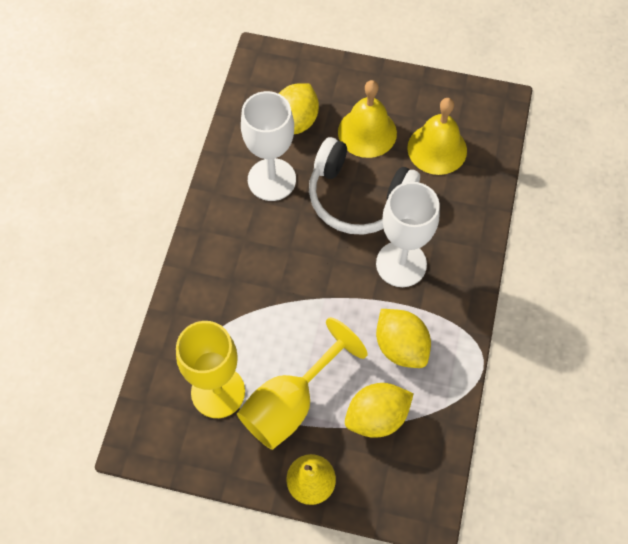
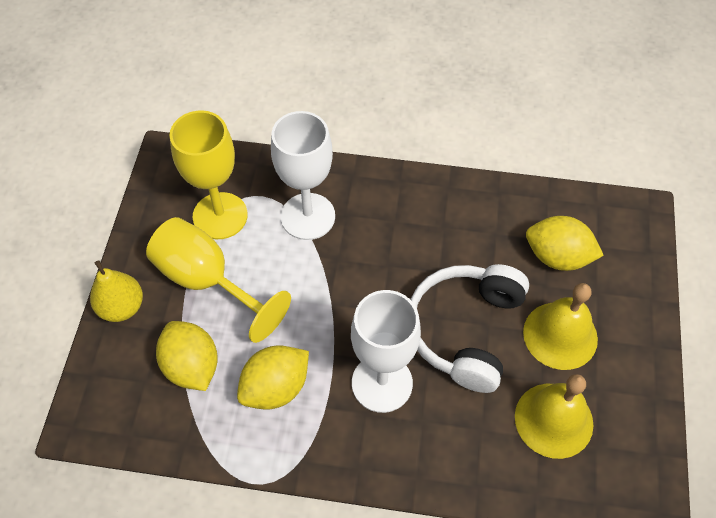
camera: 85 degrees right, 5 degrees down
(271, 179) = (473, 239): white goblet -> white goblet (308, 216)

